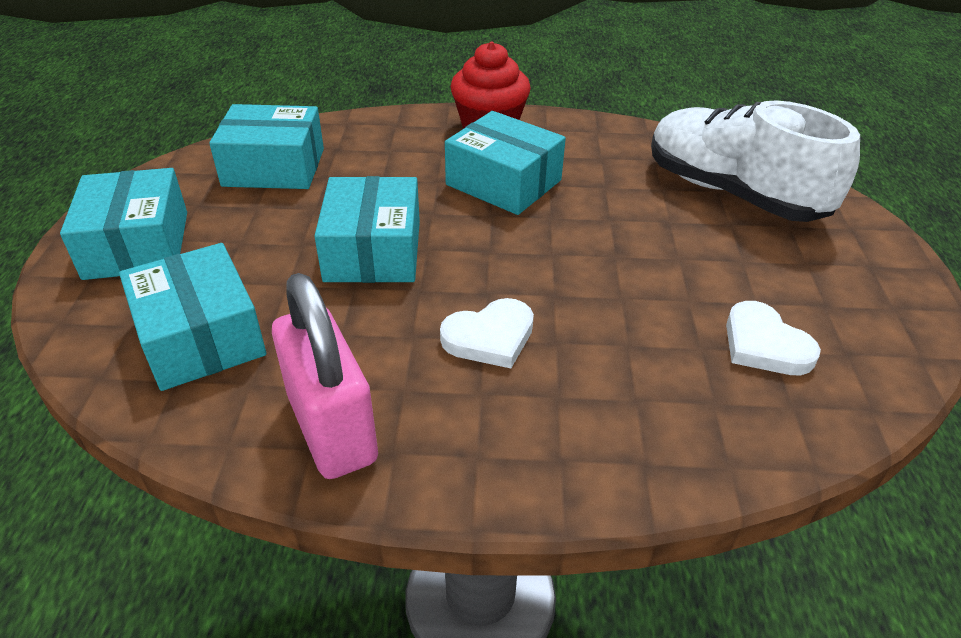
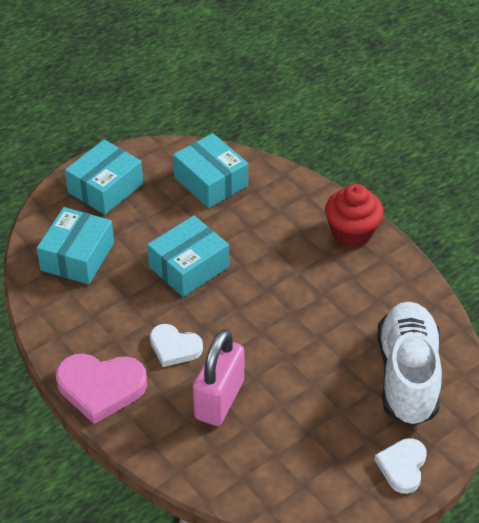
camera: 50 degrees right, 5 degrees up
(332, 428) = (73, 334): pink padlock -> pink padlock (219, 399)
(475, 460) = (101, 388): none -> pink heart
(503, 182) = (301, 275): turquoise box -> none
(764, 345) = (275, 449): white heart -> white heart (402, 467)

